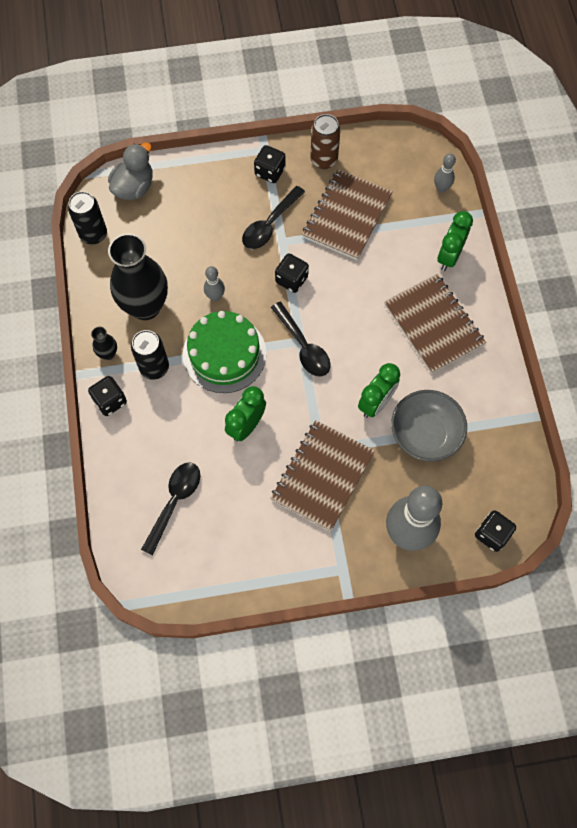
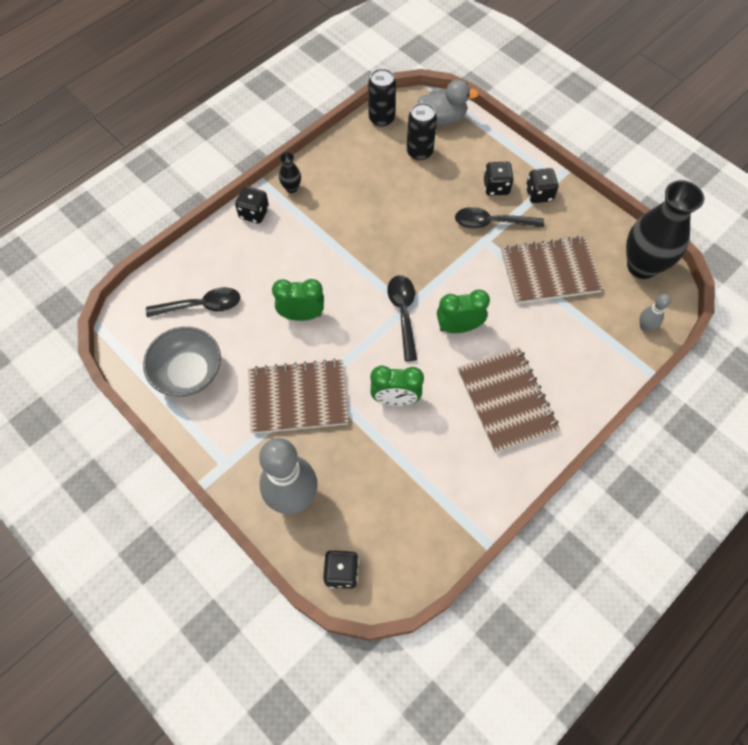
camera: 55 degrees right, 5 degrees down
(145, 306) = (349, 186): black vase -> black vase (642, 266)
(154, 367) = (303, 223): black can -> black can (419, 152)
(215, 296) = (396, 225): grey bowling pin -> none
(224, 354) = (352, 262): green cake -> none
(291, 279) = (456, 268): black dice -> black dice (496, 187)
(303, 346) = (403, 313): black spoon -> black spoon turned 150 degrees clockwise
(324, 160) = (586, 224): brown can -> none
(425, 434) = (396, 456): grey bowl -> grey bowl (188, 373)
(433, 324) = (506, 400): brown notebook -> brown notebook turned 45 degrees counterclockwise
(449, 256) = (584, 373): green clock -> green clock (459, 327)

